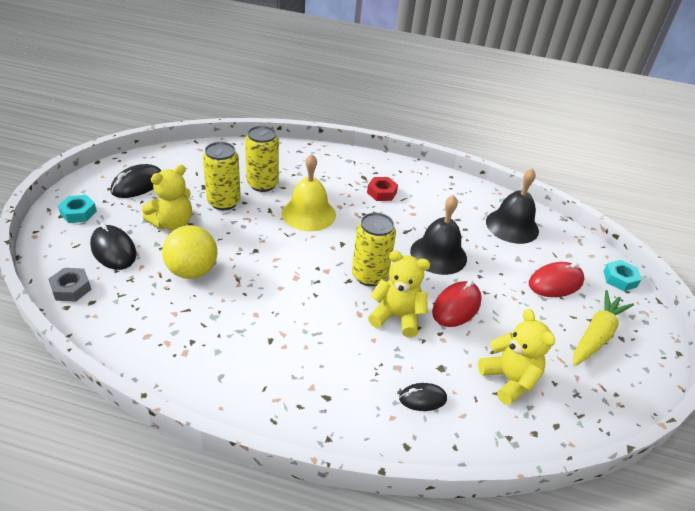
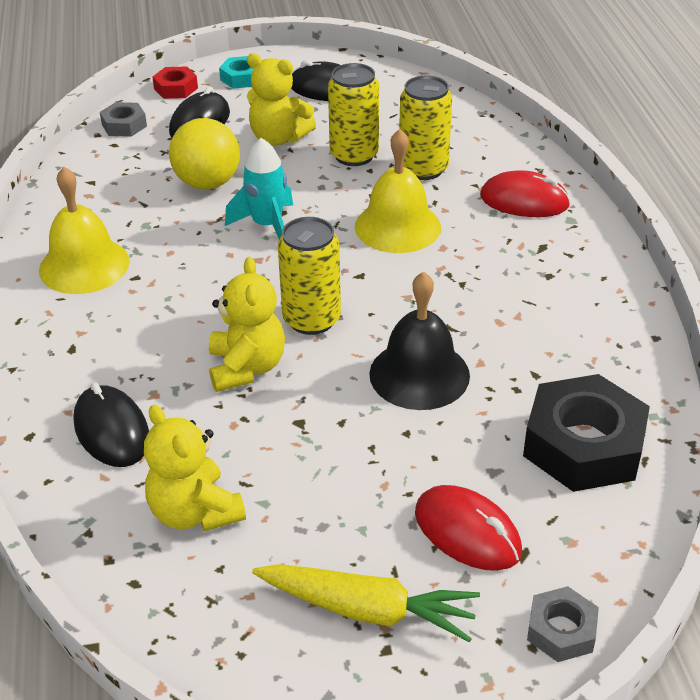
camera: 70 degrees right, 0 degrees up
(235, 363) = (84, 265): none -> yellow bell
(264, 261) = (267, 225): none -> turquoise rocket
(381, 192) = (520, 275): red nut -> red nut (176, 88)
(422, 398) = (112, 430): black mouse -> black mouse, size x1.59
(456, 306) = (312, 422): red mouse -> red mouse (524, 201)
(509, 380) = (195, 512): yellow teddy bear -> yellow teddy bear turned 105 degrees clockwise
(512, 226) = (583, 445): black bell -> black nut
(619, 279) = (561, 630): turquoise nut -> grey nut

